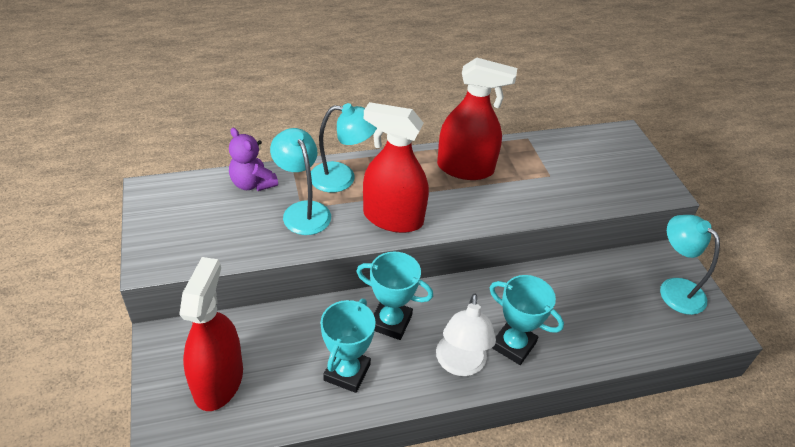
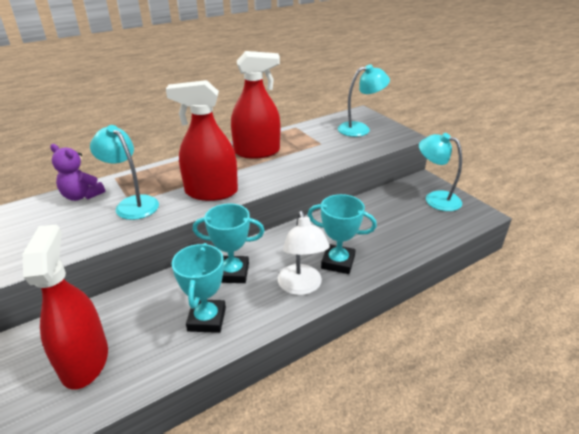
camera: 15 degrees left, 10 degrees down
(342, 178) = (160, 177): turquoise lamp -> turquoise lamp (360, 129)

